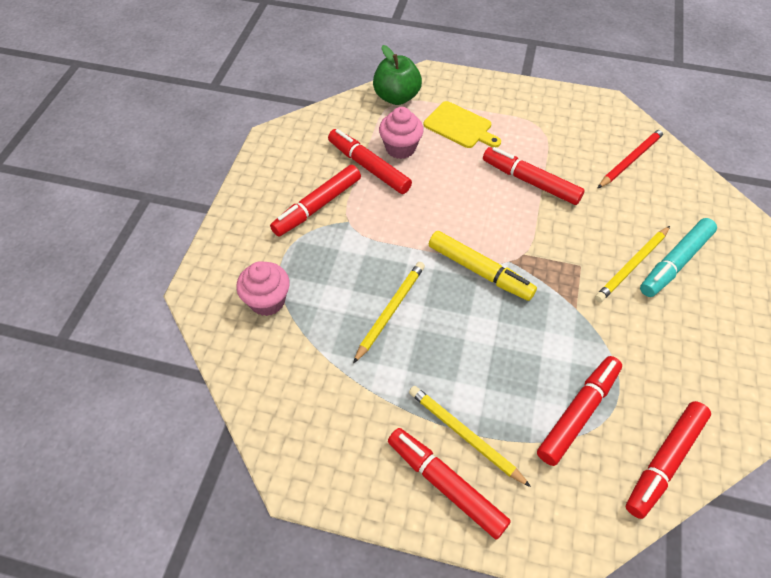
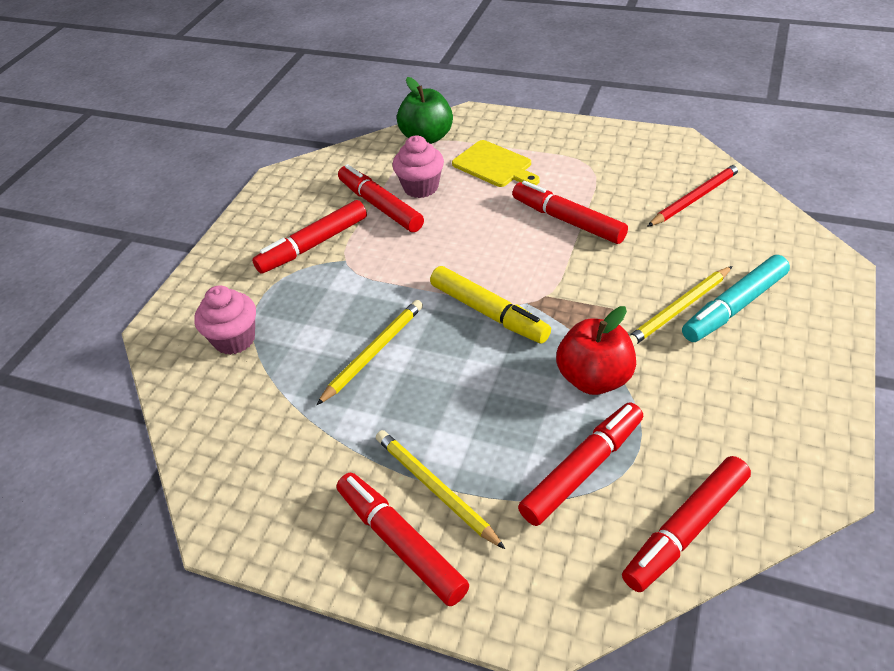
camera: 10 degrees right, 10 degrees down
(575, 331) = (594, 378): none -> red apple

